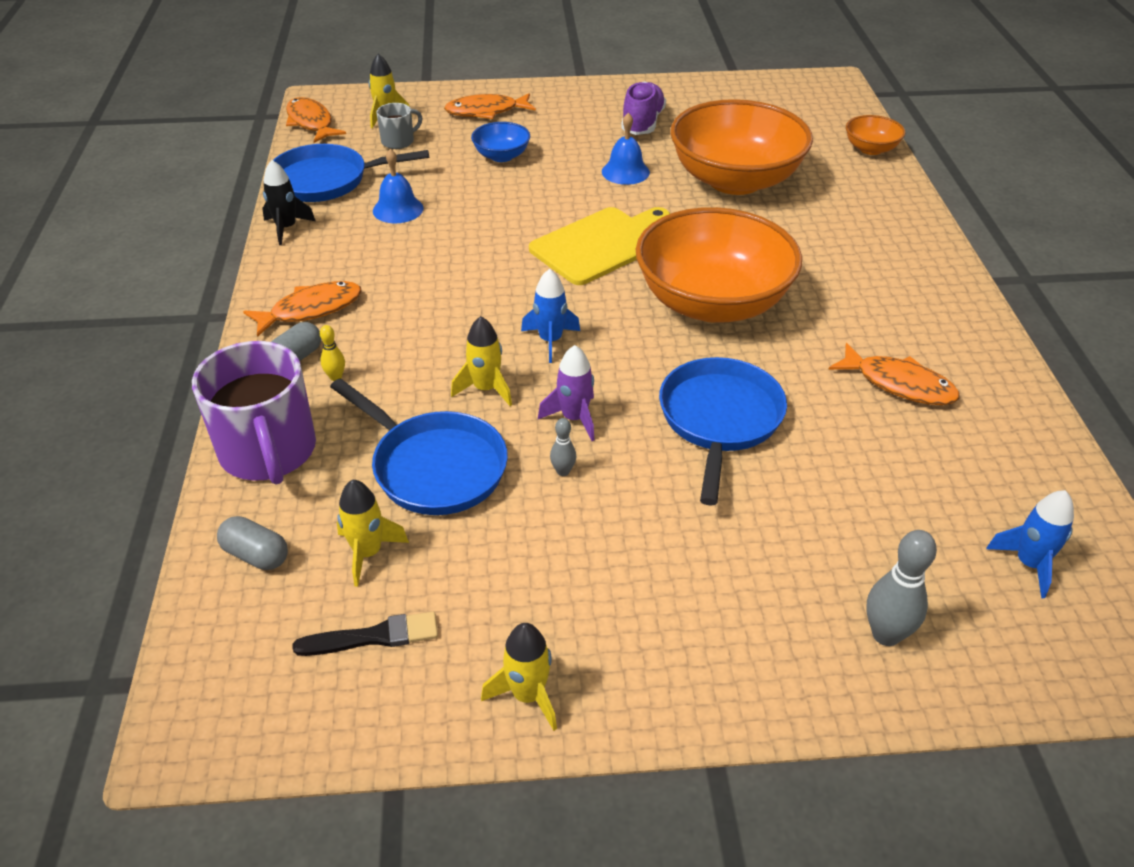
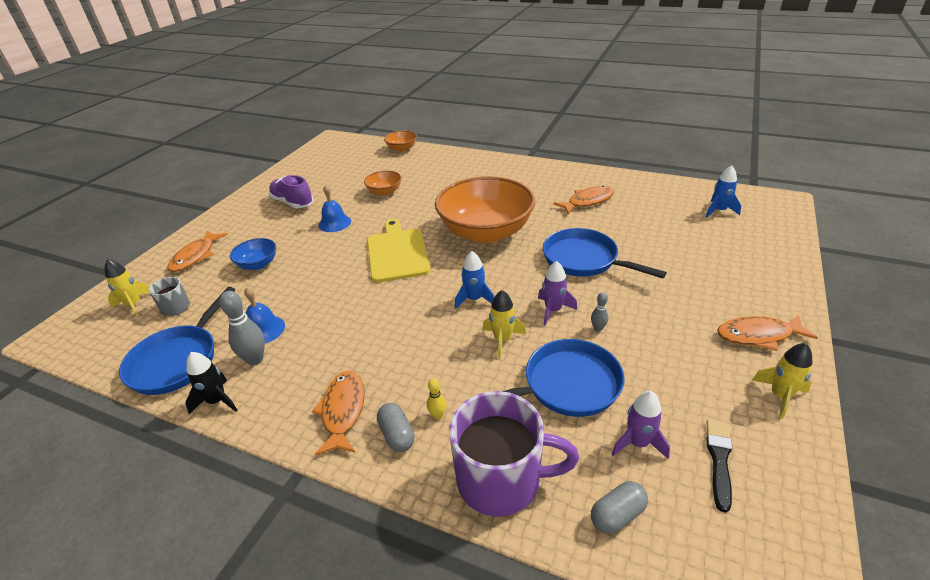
camera: 60 degrees left, 5 degrees down
(311, 122) = (80, 349): orange fish -> orange fish (758, 335)
(368, 553) = (638, 443): yellow rocket -> purple rocket
(735, 180) = (384, 192): orange bowl -> orange bowl, size x0.44
(886, 634) = (754, 260): grey bowling pin -> grey bowling pin (255, 359)

